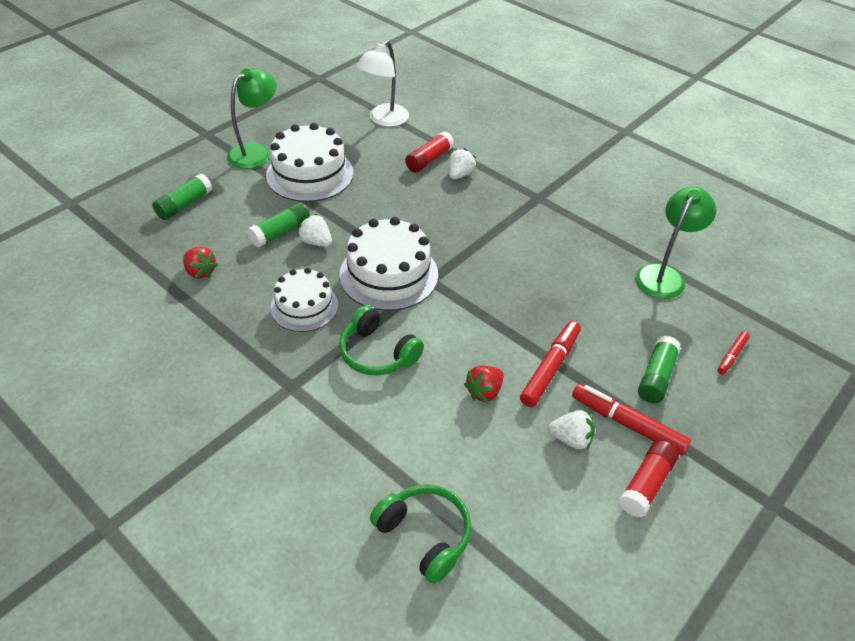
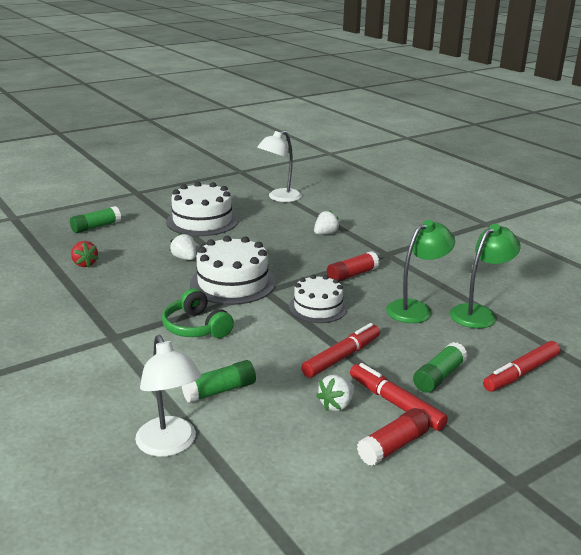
camera: 15 degrees right, 20 degrees down
(256, 152) = (168, 205): green lamp -> green lamp (416, 309)
(280, 232) = (160, 250): green glue stick -> green glue stick (220, 391)
(304, 306) = (153, 293): white cake -> white cake (318, 307)
(424, 535) = (170, 445): green headphones -> white lamp
(429, 160) = (304, 223): red glue stick -> red glue stick (352, 275)
(484, 391) = (274, 363): red strawberry -> none
(571, 439) = (336, 405): white strawberry -> white strawberry turned 105 degrees clockwise
(732, 356) = (521, 373): red marker -> red marker, size x1.81

